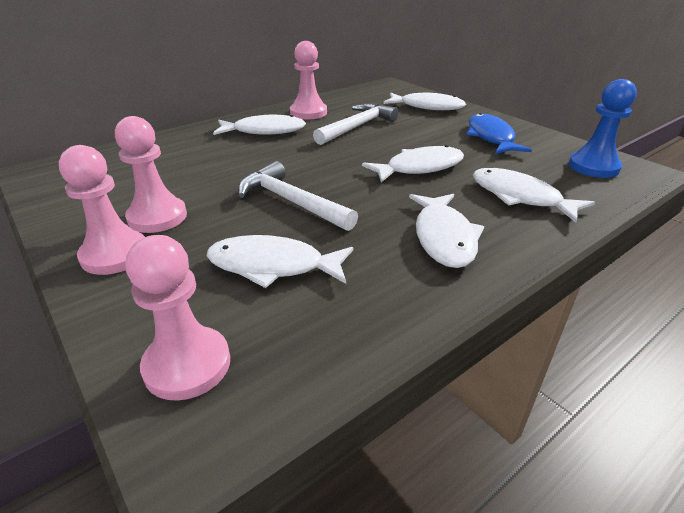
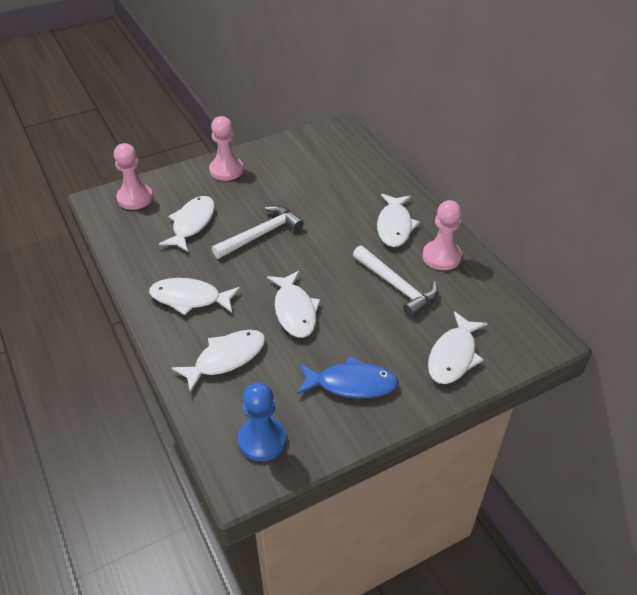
camera: 100 degrees right, 10 degrees up
(157, 217) = (261, 180): pink pawn -> none

